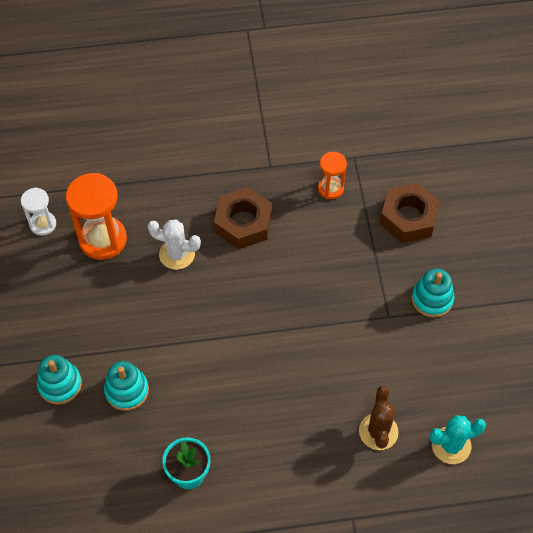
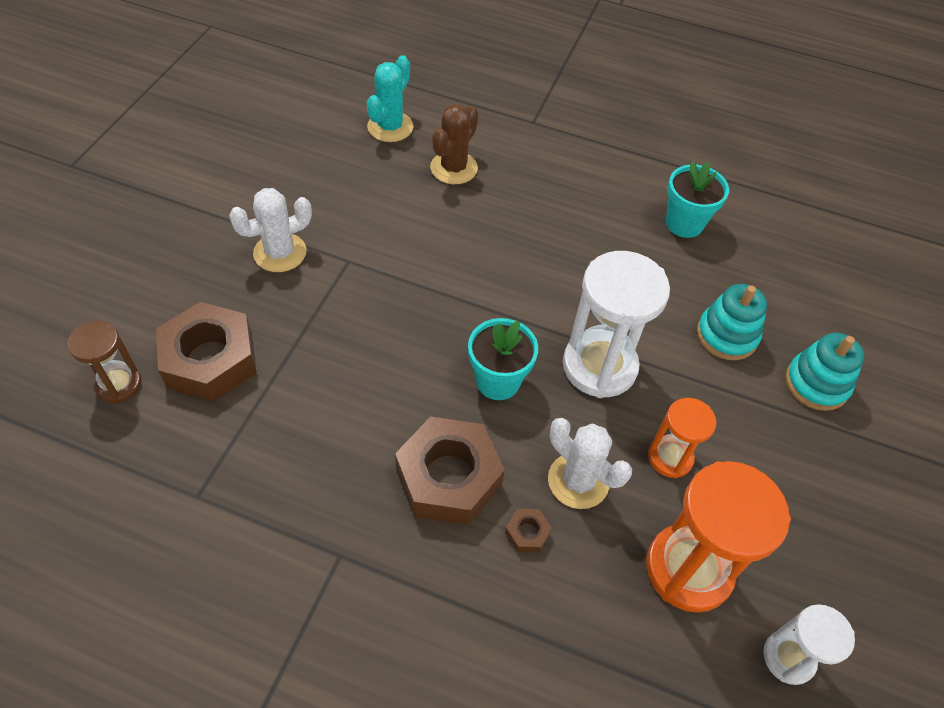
camera: 155 degrees left, 5 degrees down
(189, 217) = (527, 533): none -> brown nut
(196, 326) = (599, 366): none -> white hourglass
(249, 286) = (498, 381): none -> turquoise flower pot
(330, 188) = (277, 462): orange hourglass -> orange hourglass (670, 457)
(432, 299) = (280, 253): turquoise stacking toy -> white cactus
(440, 183) = (119, 384): none -> brown hourglass
(451, 445) = (390, 127): turquoise cactus -> turquoise cactus turned 75 degrees counterclockwise

